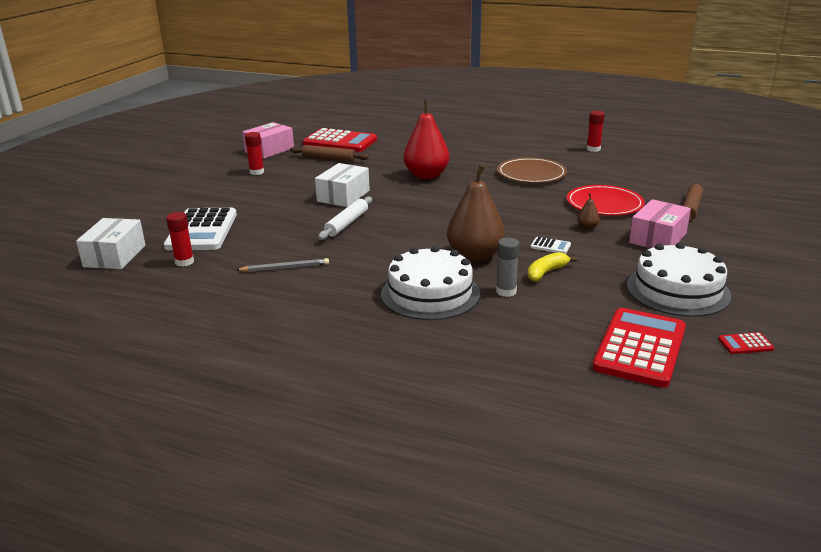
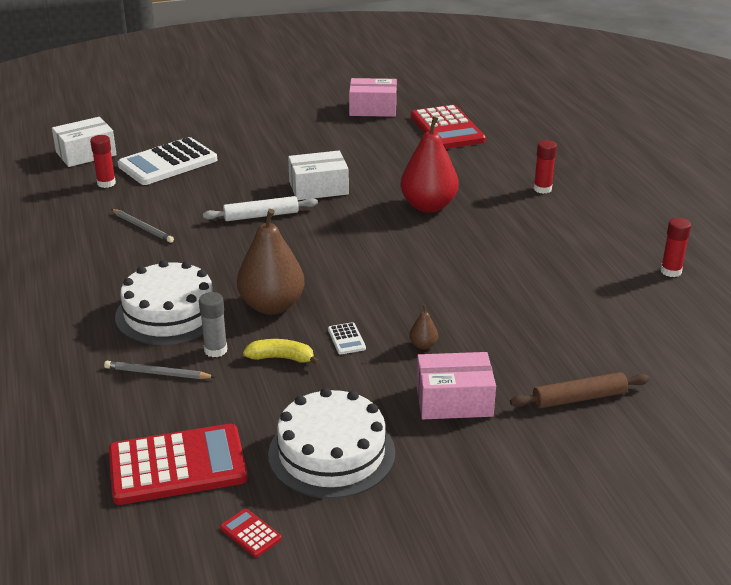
camera: 50 degrees right, 5 degrees up
(257, 172) = (314, 127): red glue stick -> red glue stick (542, 189)
(329, 159) = (395, 143): brown rolling pin -> none
(509, 322) = (157, 373): none -> grey pencil
(531, 174) = (525, 260): brown plate -> none
(604, 204) = (504, 335): red plate -> none

